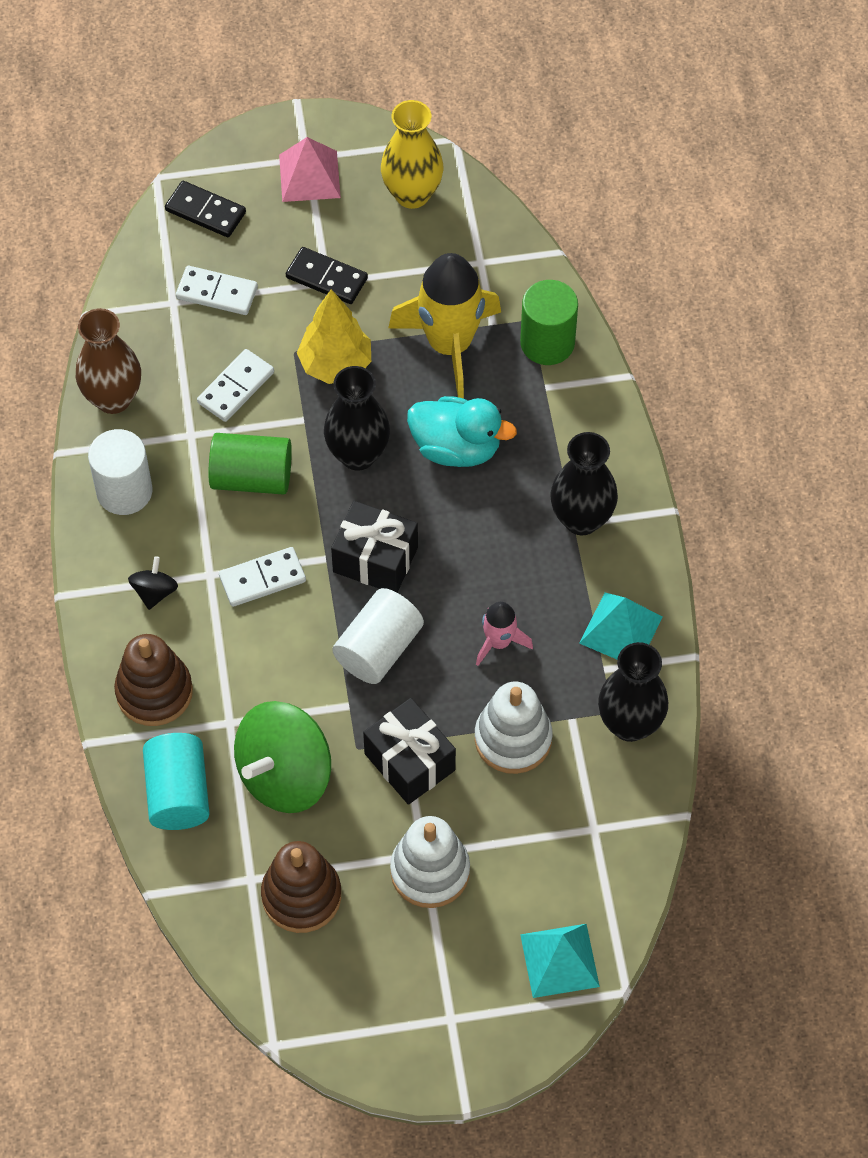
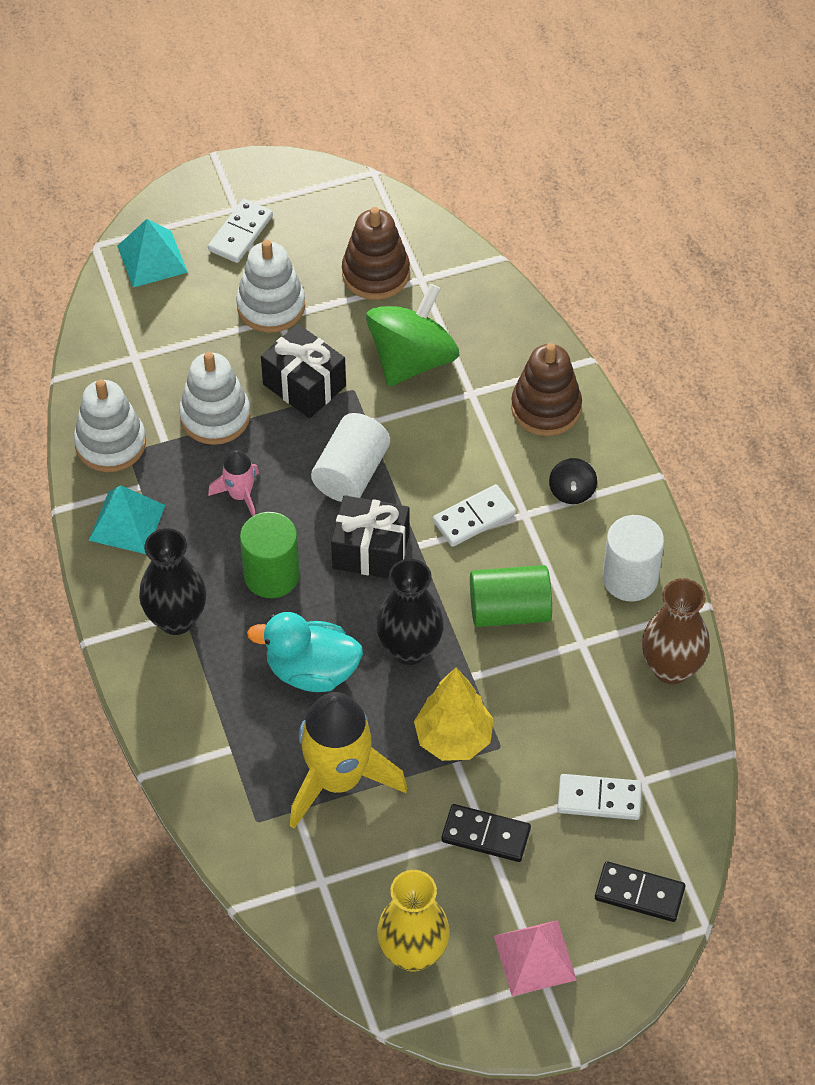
camera: 170 degrees right, 5 degrees down
(178, 793) = (500, 333): turquoise cylinder -> none
(235, 387) = (550, 698): white domino -> white domino (240, 233)
(547, 343) = (234, 798): green cylinder -> green cylinder (271, 575)
(630, 724) = (110, 443): black vase -> white stacking toy

